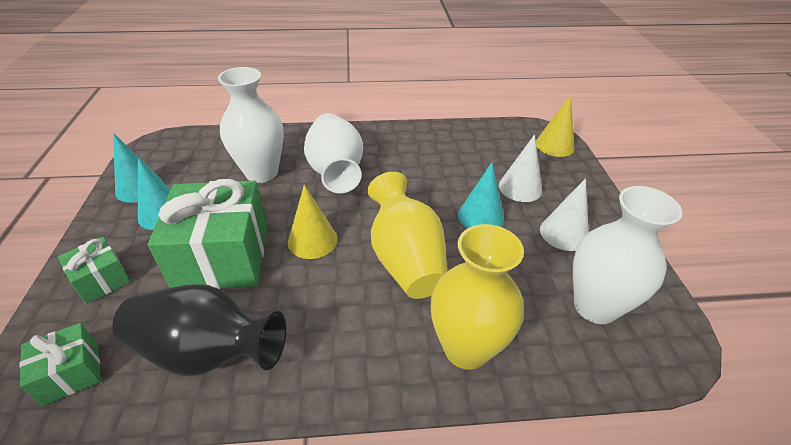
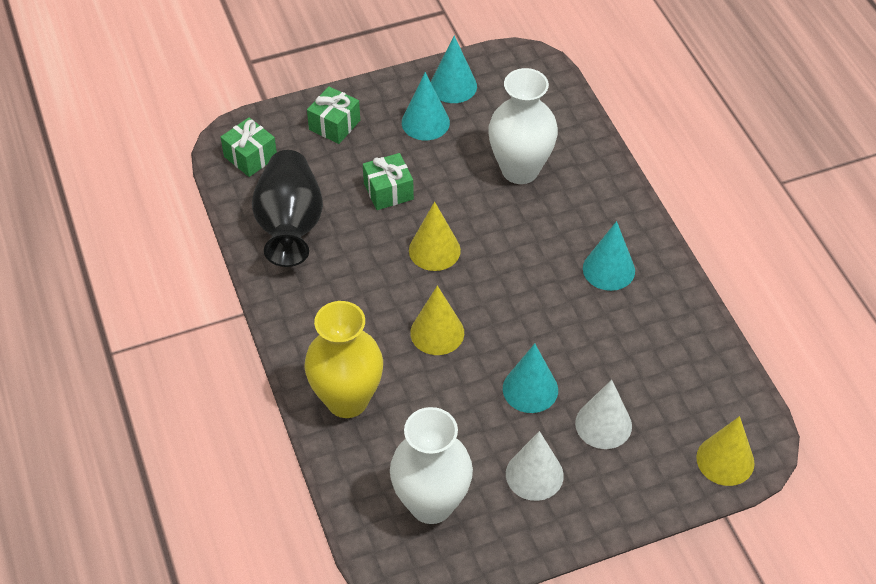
camera: 75 degrees right, 10 degrees up
(222, 257) = (388, 191): green gift -> green gift, size x0.49
(336, 171) = (553, 234): white vase -> none
(383, 154) = (608, 269): none -> turquoise cone
(405, 259) = (437, 332): yellow vase -> yellow cone

